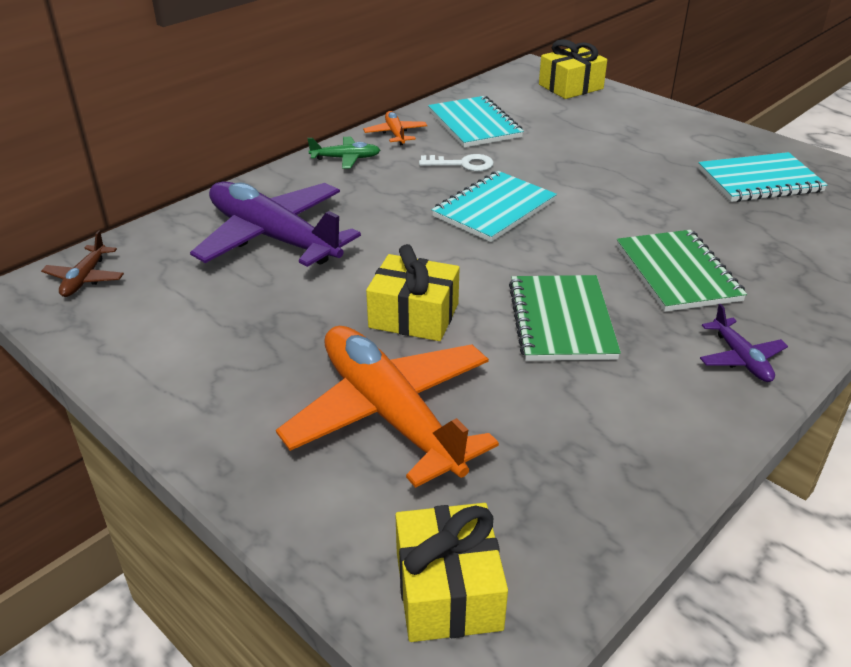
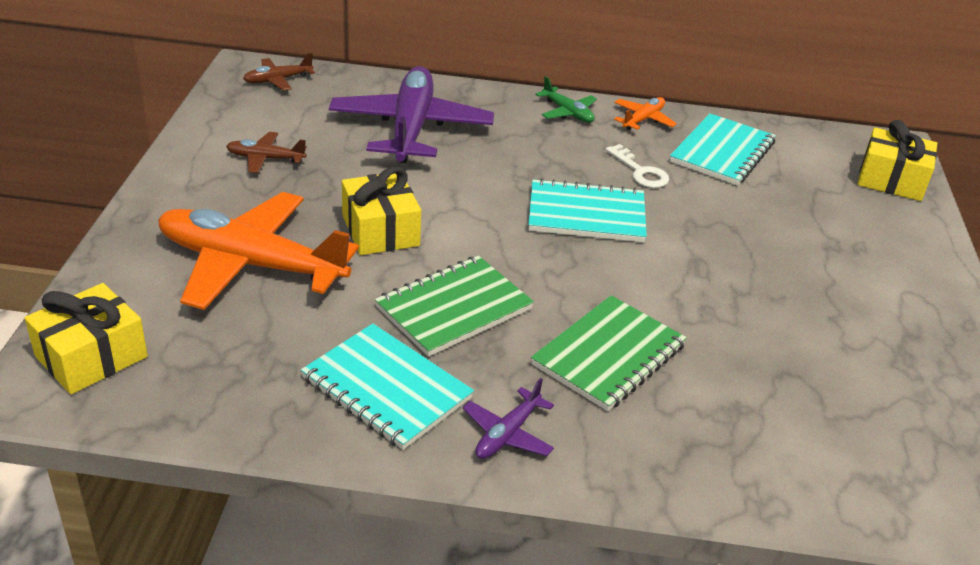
camera: 50 degrees right, 0 degrees up
(218, 338) = (265, 159): none -> brown plane
(389, 414) = (250, 264): orange plane -> orange plane turned 90 degrees counterclockwise
(759, 180) = (873, 366): turquoise notebook -> turquoise notebook (386, 388)

